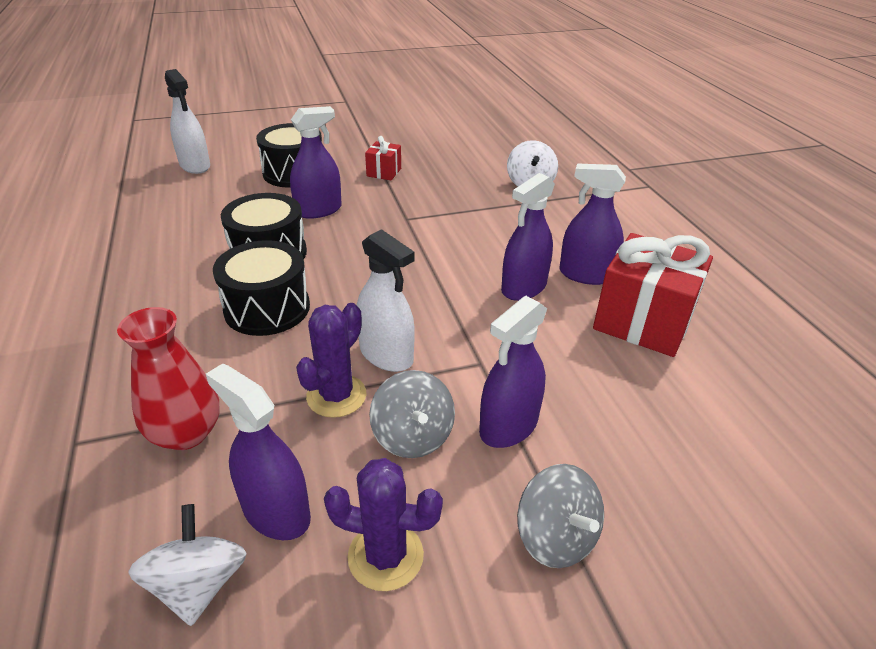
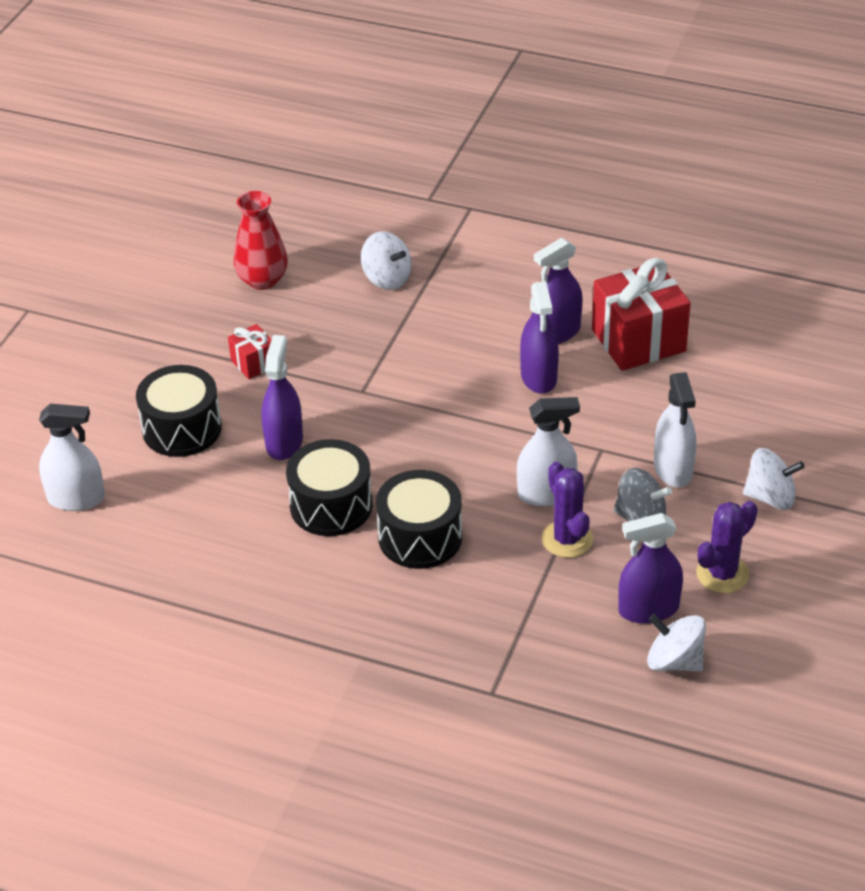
camera: 50 degrees left, 5 degrees up
(186, 433) = (535, 630): red vase -> red vase (262, 280)
(508, 426) = (673, 469): purple spray bottle -> white spray bottle
(556, 537) = (770, 497): grey spinning top -> white spinning top

